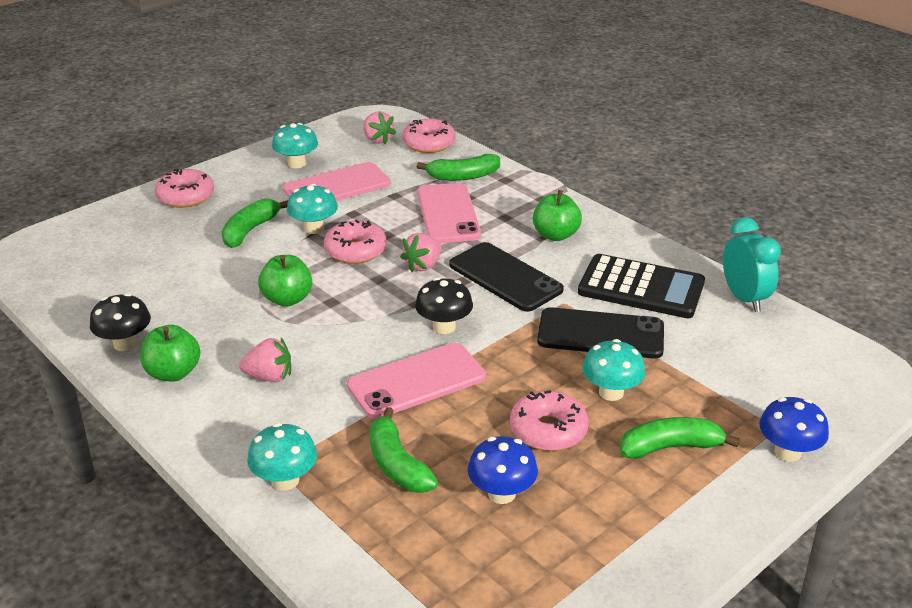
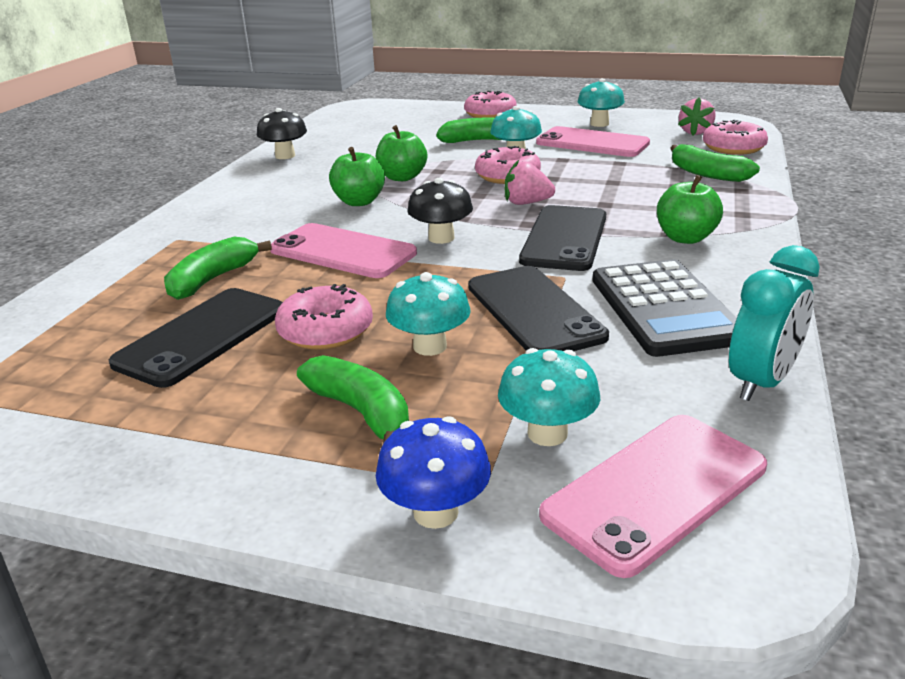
camera: 60 degrees right, 5 degrees down
(173, 373) = (265, 177): green apple -> green apple (359, 202)
(269, 377) = (291, 203): pink strawberry -> none
(285, 480) = (161, 247): turquoise mushroom -> turquoise mushroom (547, 433)
(448, 214) = (630, 187): pink phone -> pink phone (655, 490)
(501, 493) = (202, 336): blue mushroom -> black phone

